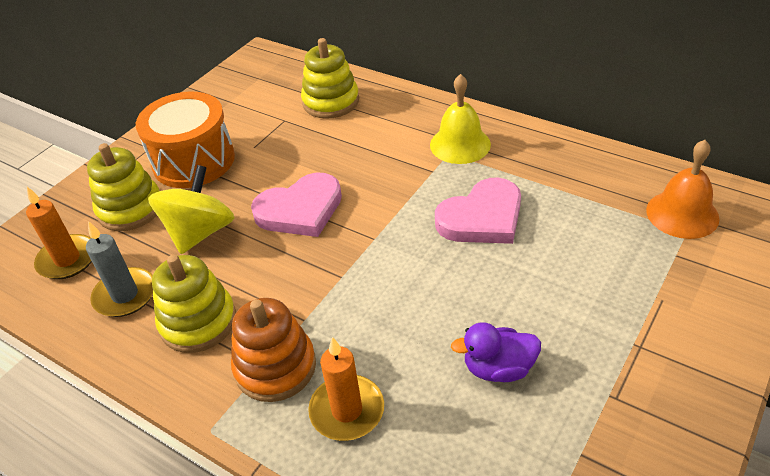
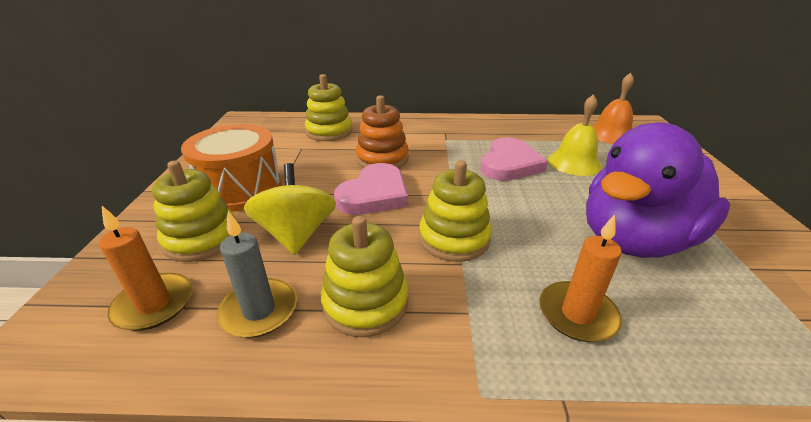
camera: 35 degrees left, 10 degrees down
(275, 367) = (479, 308): orange stacking toy -> orange stacking toy (382, 159)
(323, 291) = (454, 238): none -> yellow stacking toy
(460, 144) = (447, 133): yellow bell -> yellow bell (574, 162)
(498, 368) = (634, 240): purple duck -> purple duck, size x2.30

